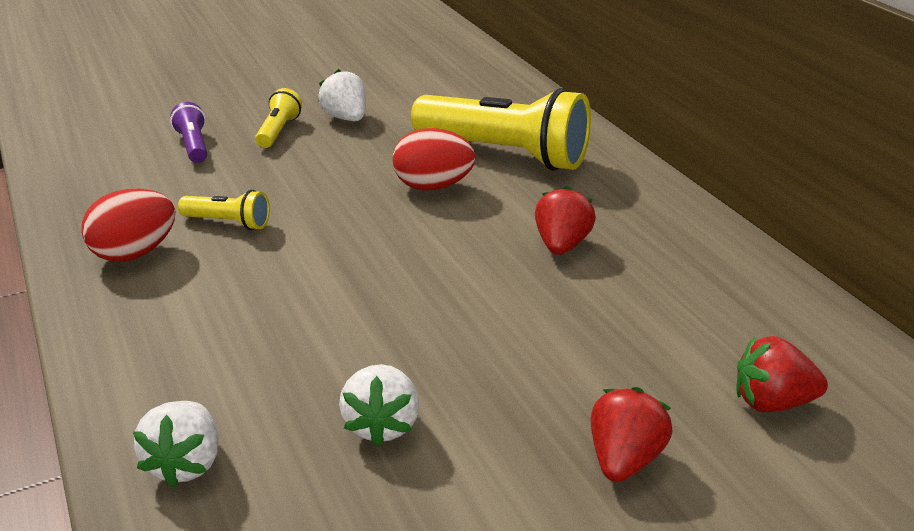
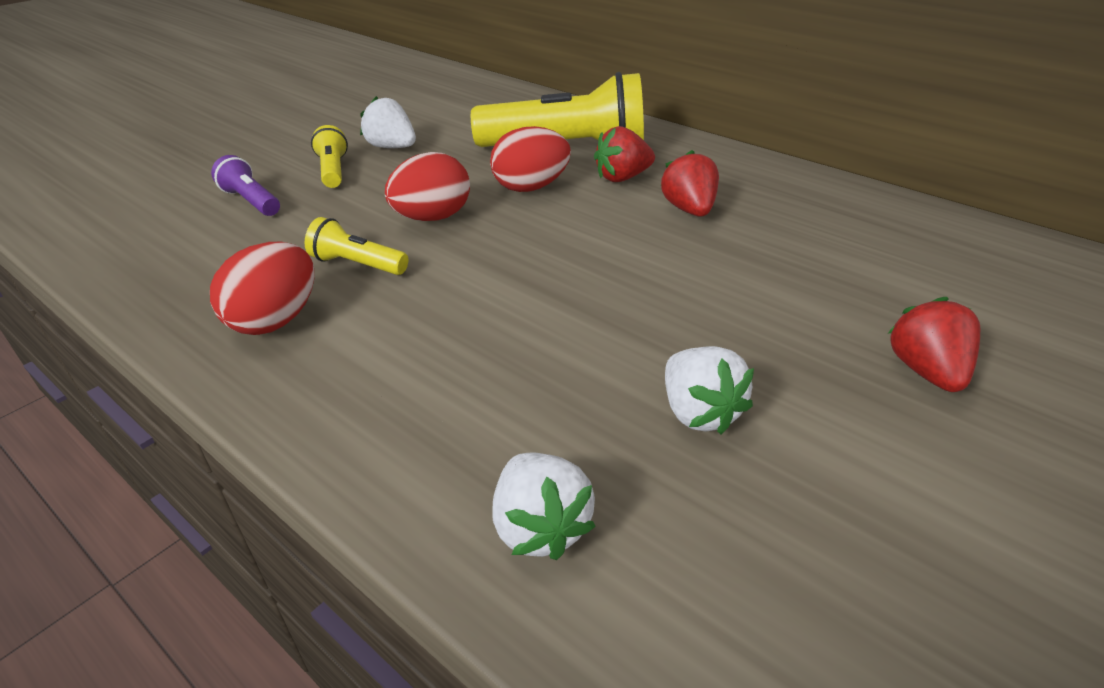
camera: 25 degrees left, 5 degrees up
(228, 223) = (357, 264): yellow flashlight -> yellow flashlight turned 150 degrees counterclockwise
(322, 195) = (432, 218): none -> red egg
(772, 402) = (973, 289): red strawberry -> red strawberry (622, 178)

